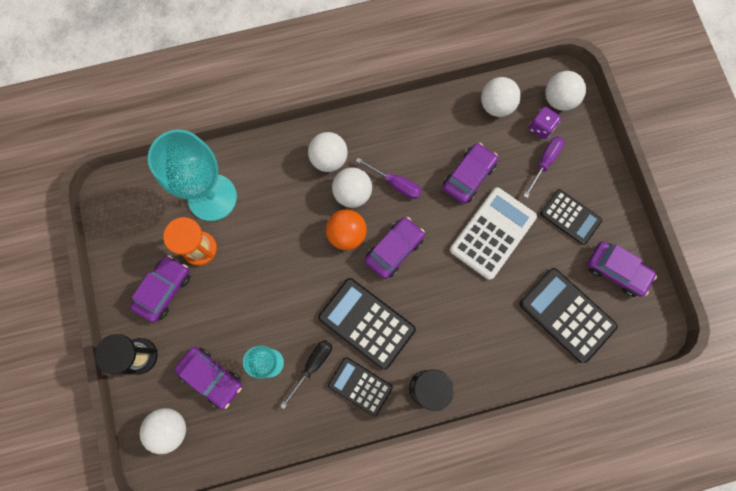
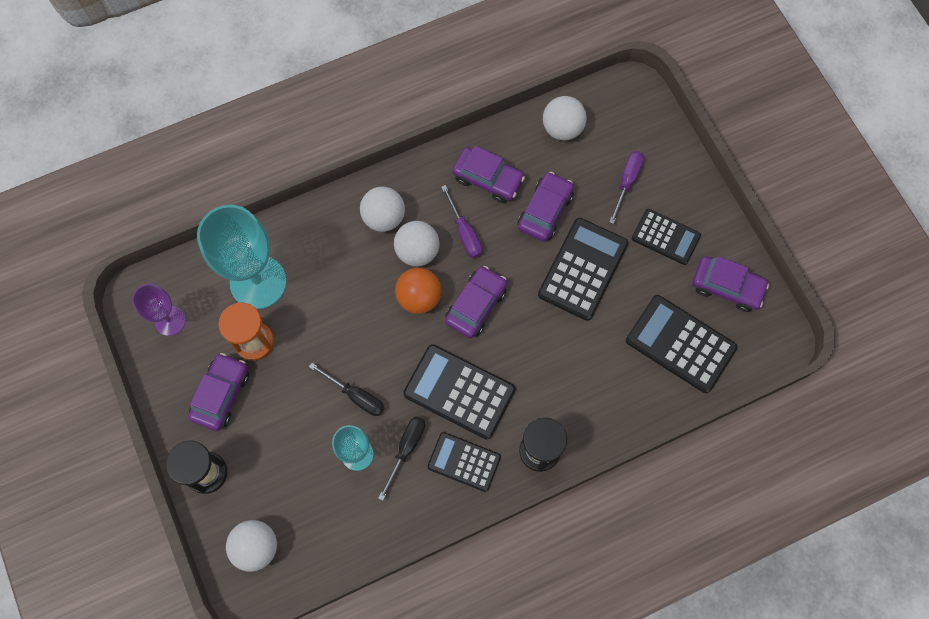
camera: 10 degrees left, 5 degrees down
(132, 218) = (170, 321): none -> purple goblet
(211, 377) = (293, 482): purple car -> purple car (488, 179)
(277, 311) = (356, 396): none -> black screwdriver
(395, 183) = (464, 232): purple screwdriver -> purple screwdriver turned 45 degrees clockwise
(492, 233) = (583, 269): white calculator -> black calculator
(541, 127) = (616, 145): purple dice -> none
(559, 99) = (631, 111): white ball -> none

